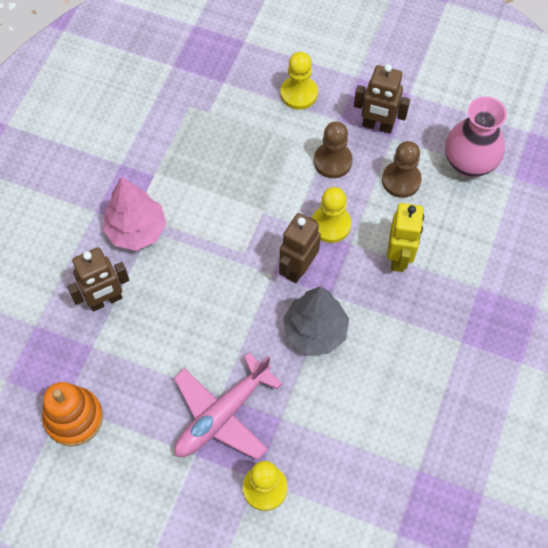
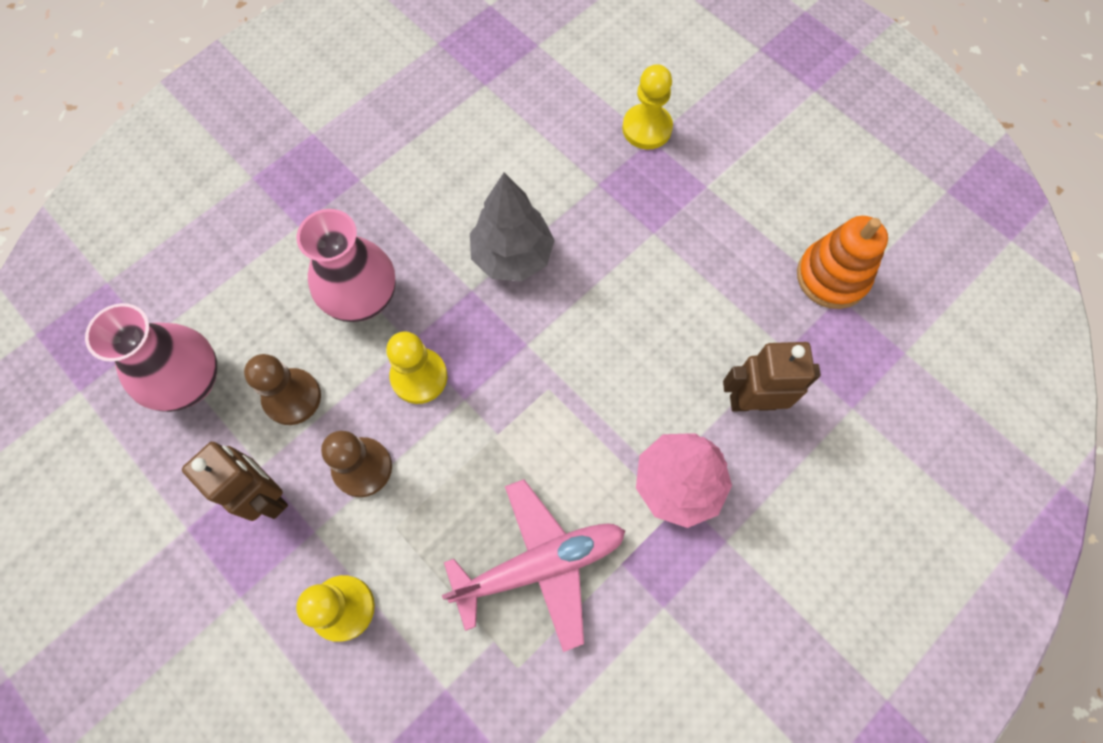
camera: 155 degrees left, 5 degrees up
(222, 415) = (661, 212): pink plane -> pink plane (540, 565)
(298, 268) = (491, 338): brown robot -> none
(399, 257) = (363, 298): yellow robot -> pink vase

